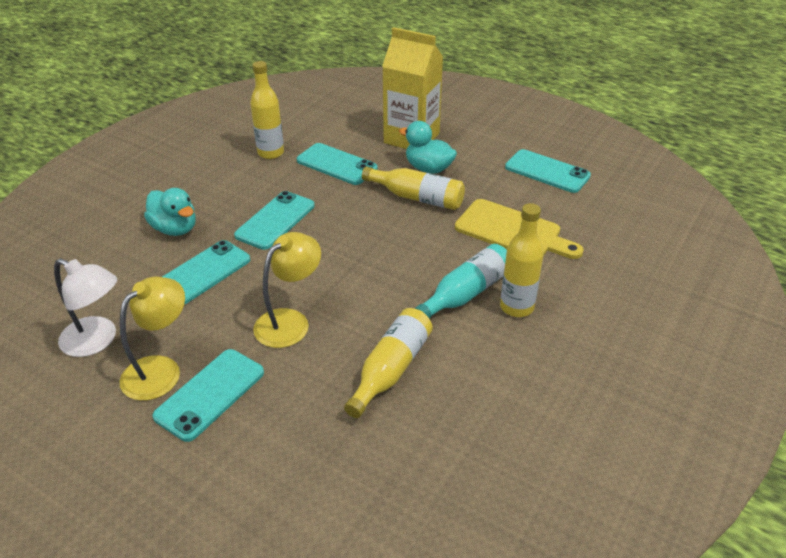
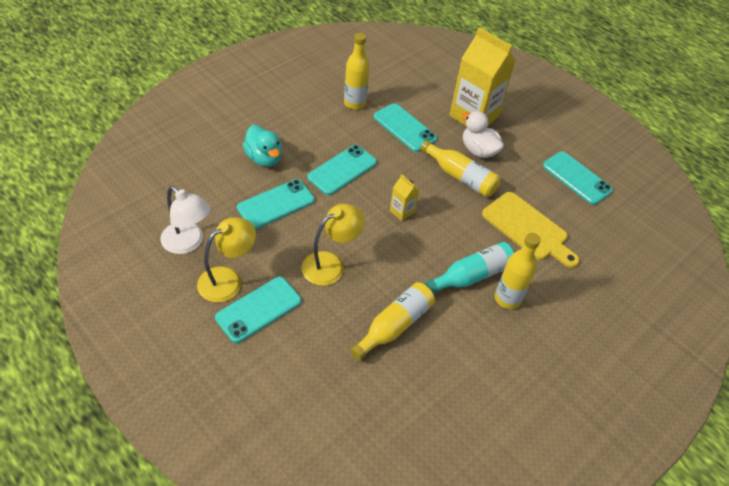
camera: 10 degrees right, 10 degrees up
(360, 246) = (402, 211): none -> yellow carton
(428, 168) = (478, 150): turquoise duck -> white duck

